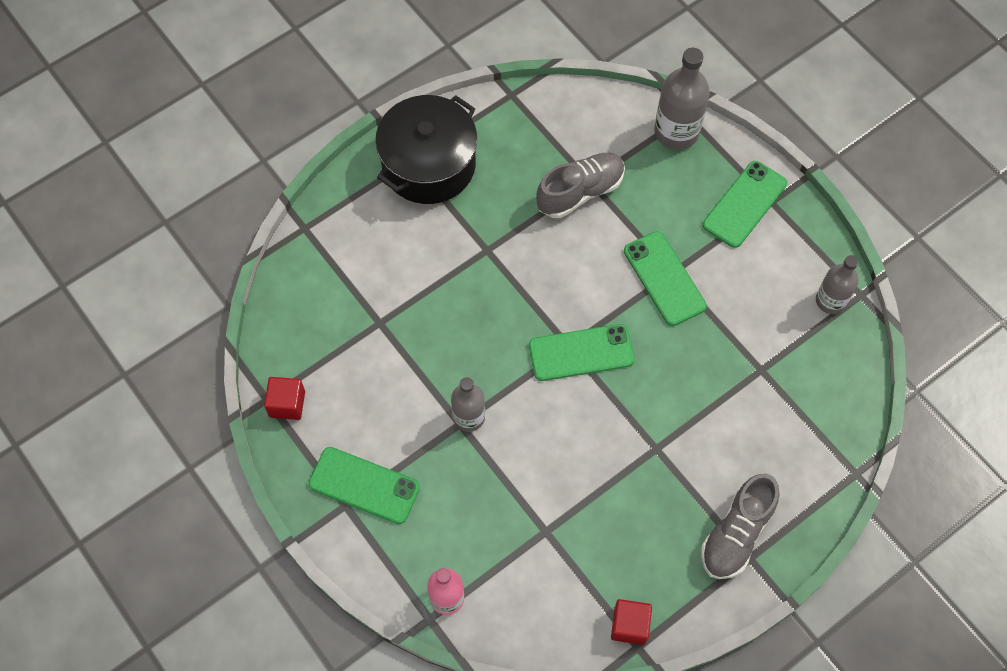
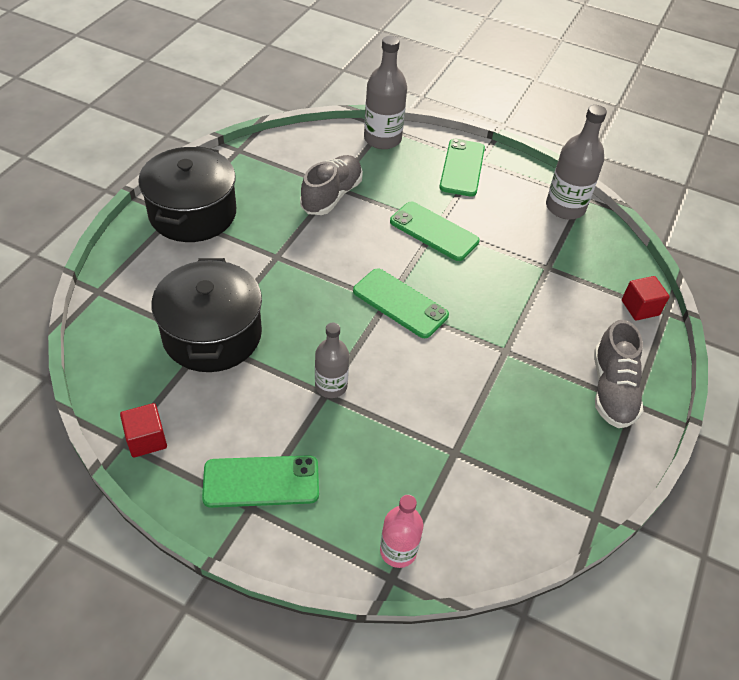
camera: 30 degrees left, 15 degrees down
(387, 317) = (212, 334): none -> black pot
(581, 353) = (400, 303): green phone -> green phone turned 75 degrees clockwise
(629, 625) = (577, 501): red cube -> red cube (640, 308)
(830, 301) = (565, 207): grey bottle -> grey bottle, size x1.55

